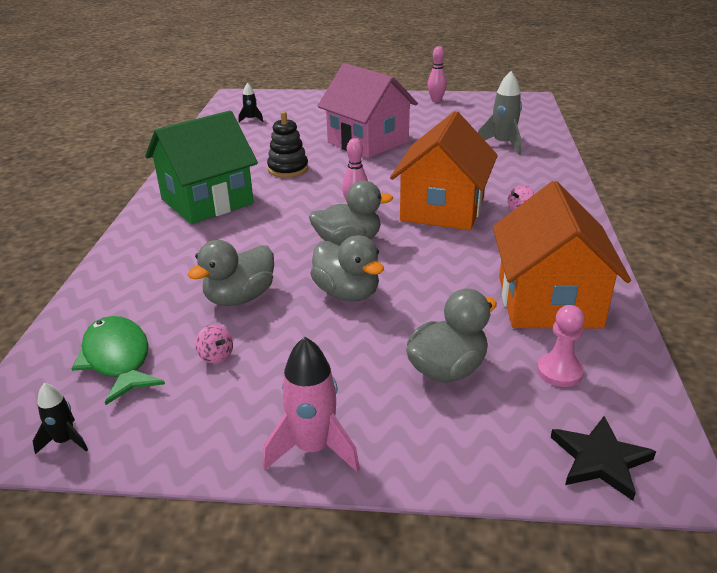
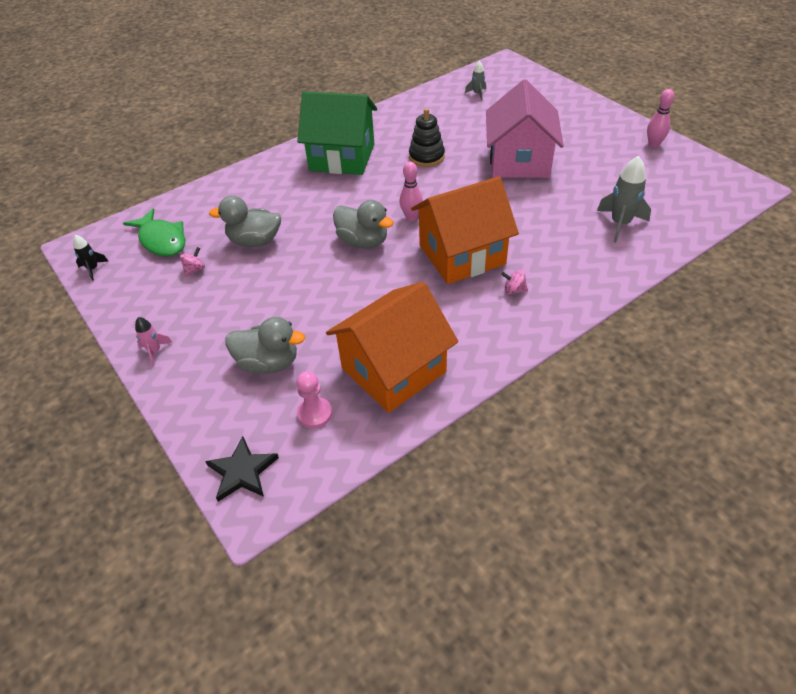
camera: 50 degrees right, 15 degrees up
(118, 359) = (162, 240): green fish -> green fish turned 120 degrees clockwise
(216, 356) = (195, 270): pink spinning top -> pink spinning top turned 150 degrees counterclockwise
(251, 119) = (477, 94): black rocket -> grey rocket
(313, 448) = (155, 351): pink rocket -> pink rocket, size x0.56
(347, 293) = (304, 277): grey duck -> none

